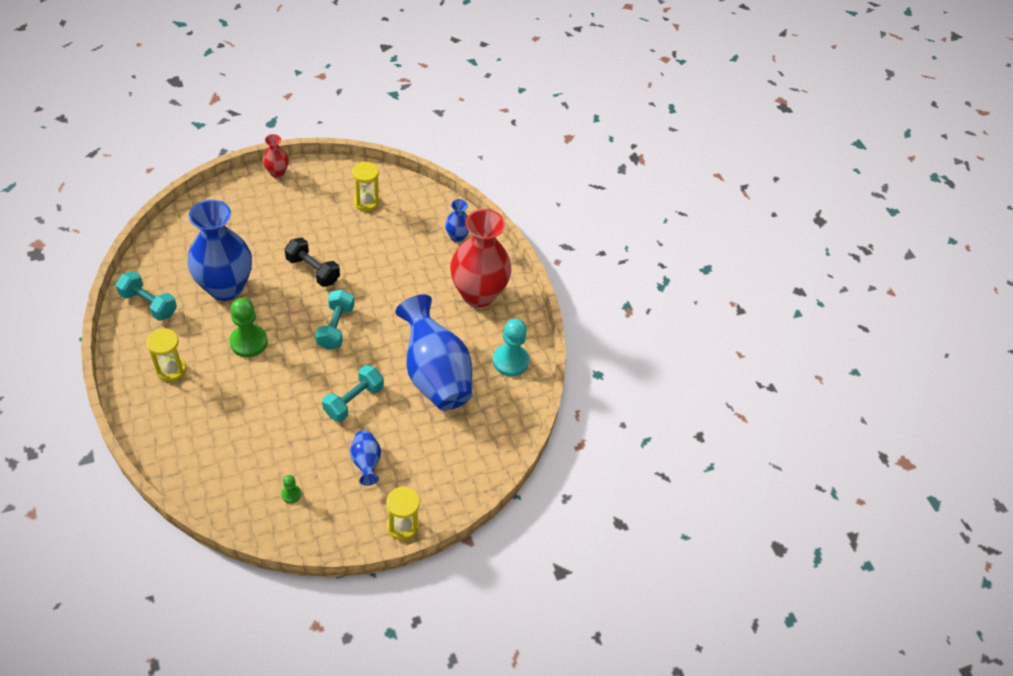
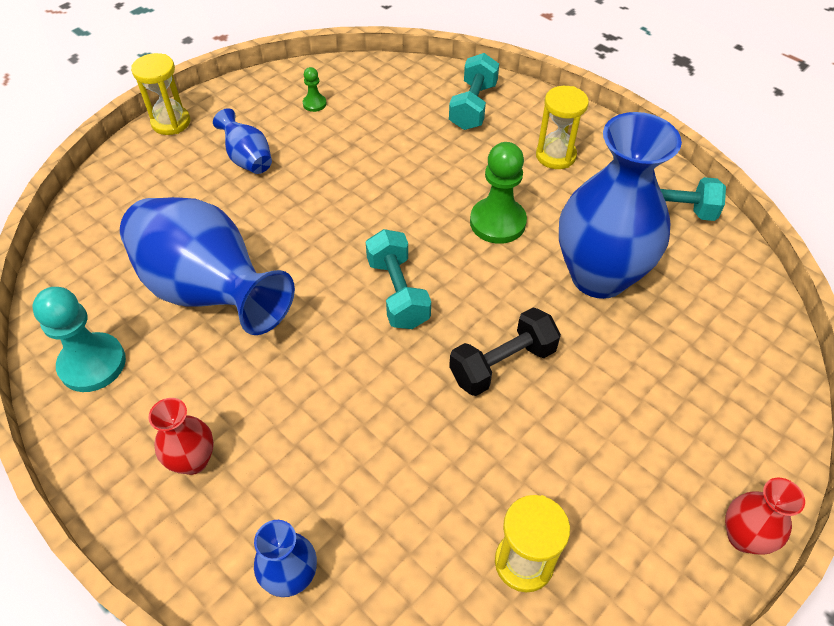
camera: 160 degrees right, 0 degrees up
(313, 270) = (502, 364): black dumbbell -> black dumbbell turned 45 degrees counterclockwise
(354, 401) = (306, 213): turquoise dumbbell -> turquoise dumbbell (473, 106)
(478, 294) = (193, 460): red vase -> red vase, size x0.46

